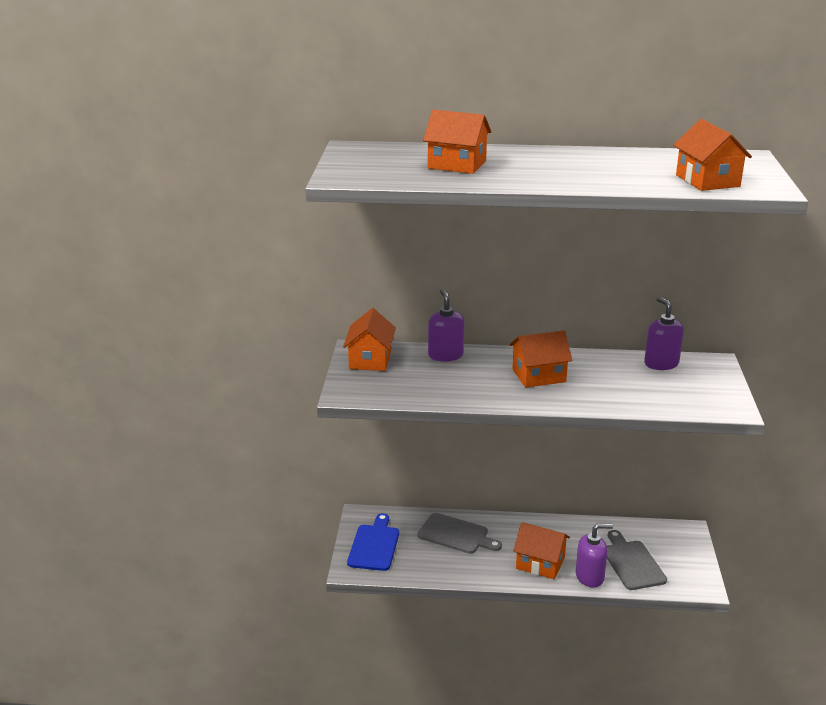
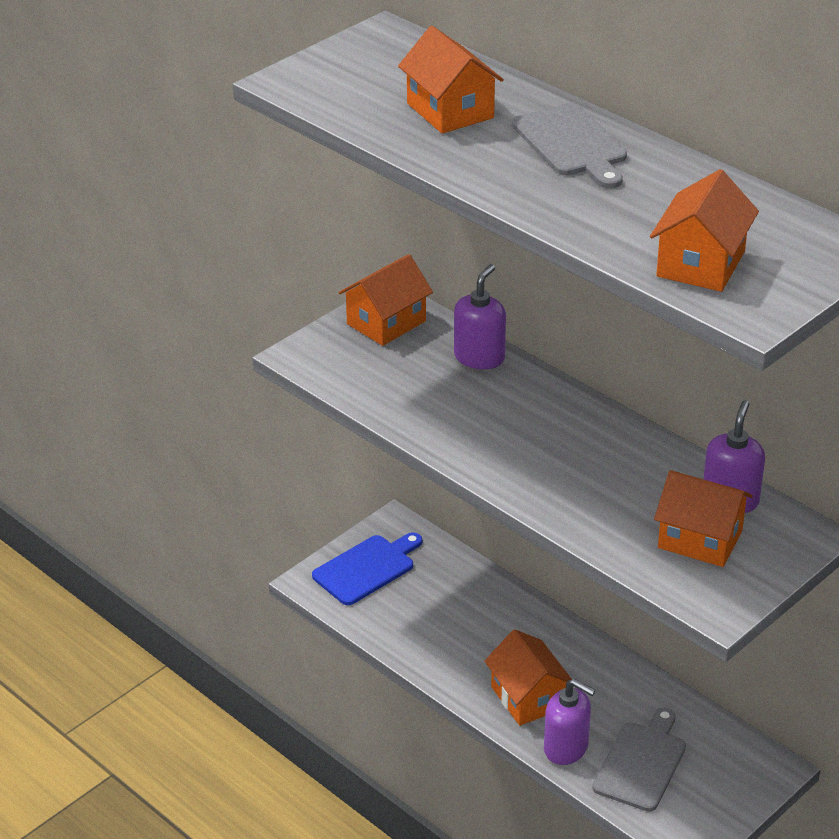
camera: 40 degrees right, 10 degrees up
(456, 534) = (473, 607): grey cutting board -> grey cutting board (572, 144)
(539, 376) = (548, 439): orange house -> orange house (700, 539)

